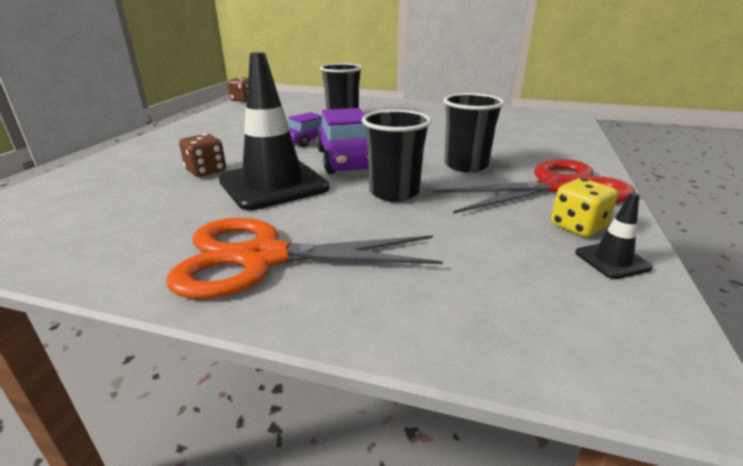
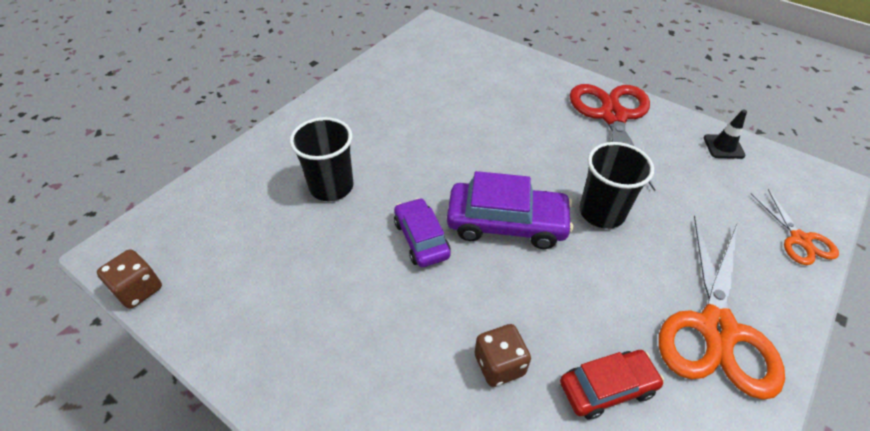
camera: 70 degrees left, 20 degrees up
(186, 207) = (607, 388): none -> red car
(273, 184) = (561, 300): black traffic cone -> none
(465, 165) = (551, 146): black cup -> none
(468, 331) = (800, 239): none -> orange scissors
(577, 226) = (678, 139): yellow dice -> none

